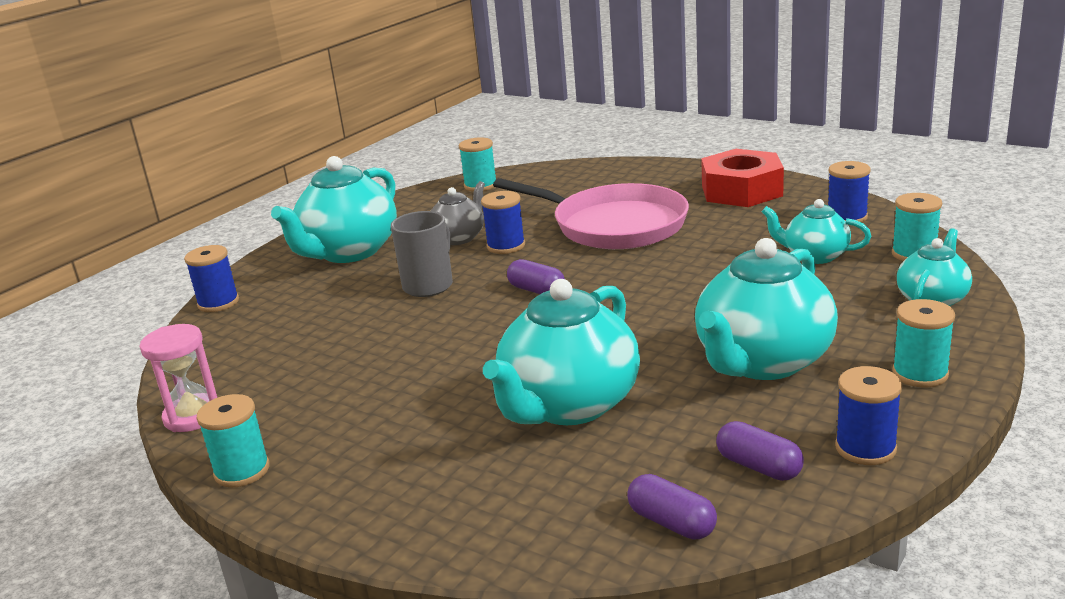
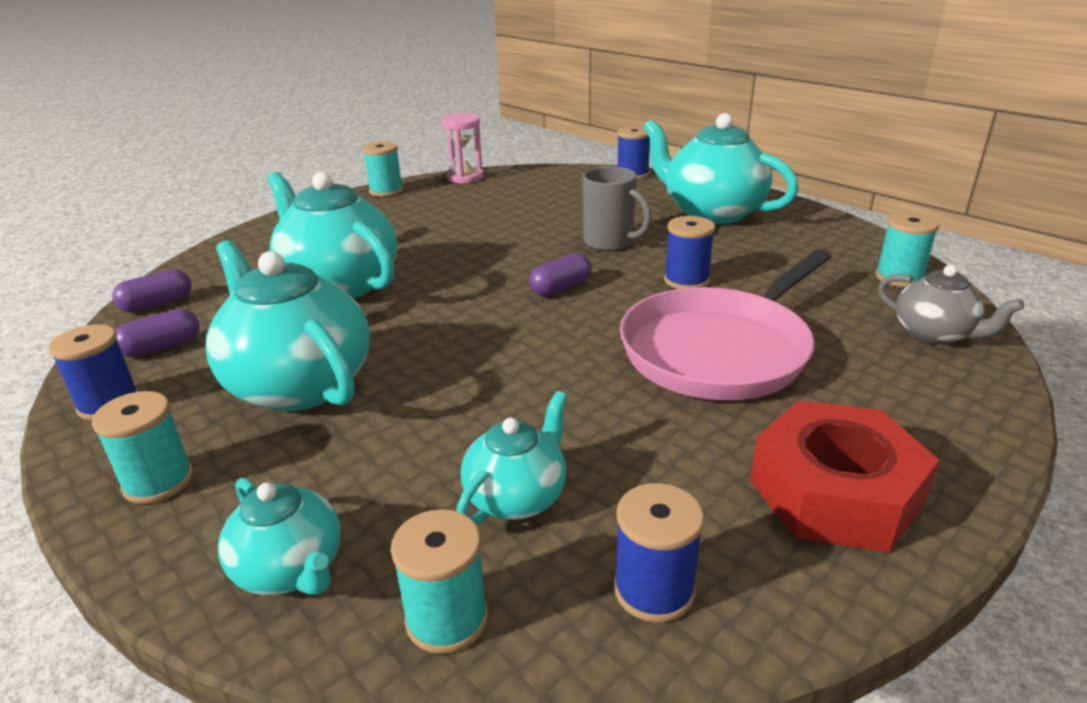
camera: 100 degrees right, 5 degrees up
(459, 238) = (723, 259): grey teapot -> grey teapot (934, 334)

